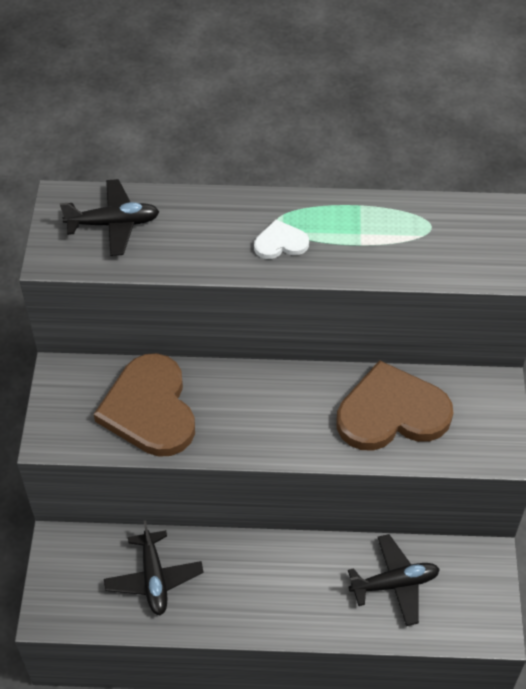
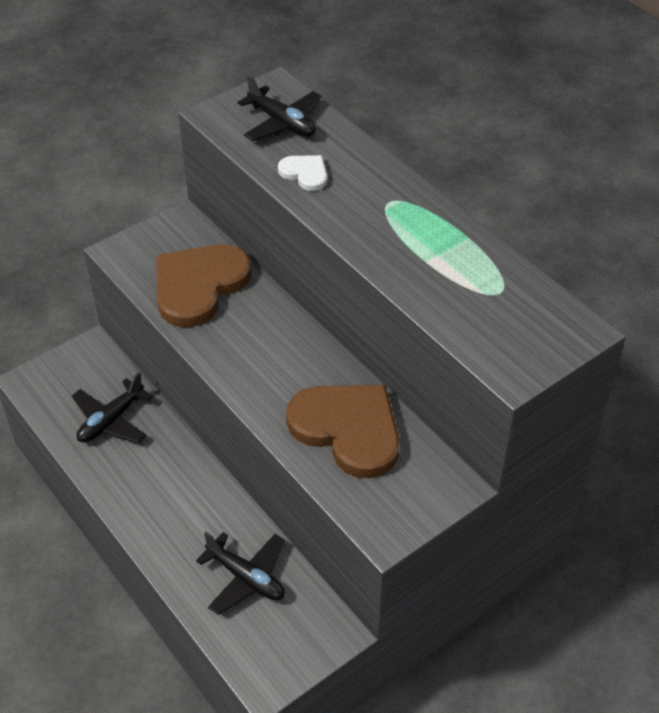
camera: 50 degrees right, 5 degrees down
(280, 243) = (370, 216): white heart -> white heart (305, 173)

